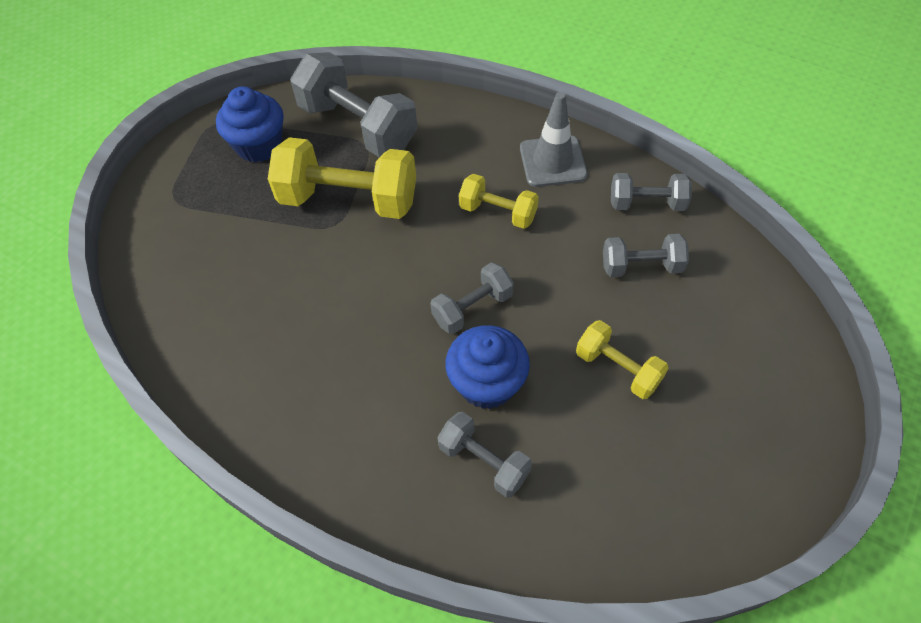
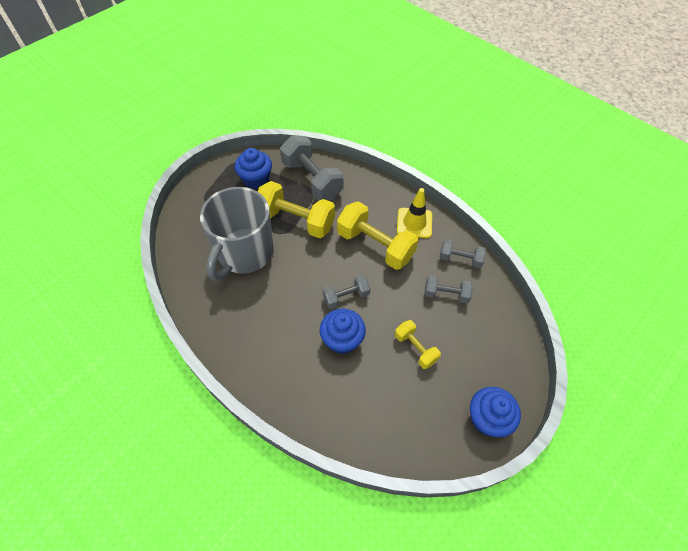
camera: 10 degrees right, 0 degrees up
(271, 274) = (244, 253): none -> grey mug
(484, 461) = (328, 381): grey dumbbell -> none
(498, 212) = (375, 246): yellow dumbbell -> yellow dumbbell, size x1.83
(552, 161) = (414, 223): grey traffic cone -> yellow traffic cone
(776, 458) = (487, 418): none -> blue cupcake

